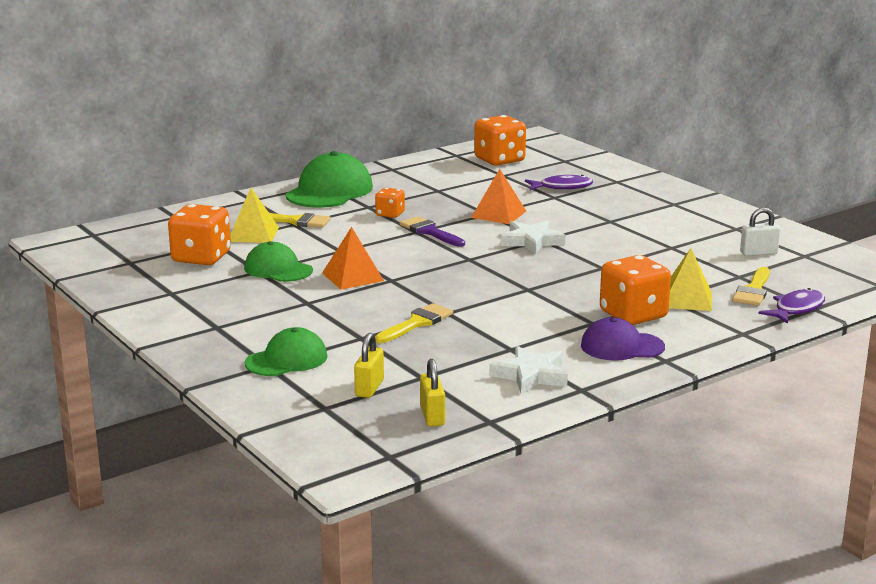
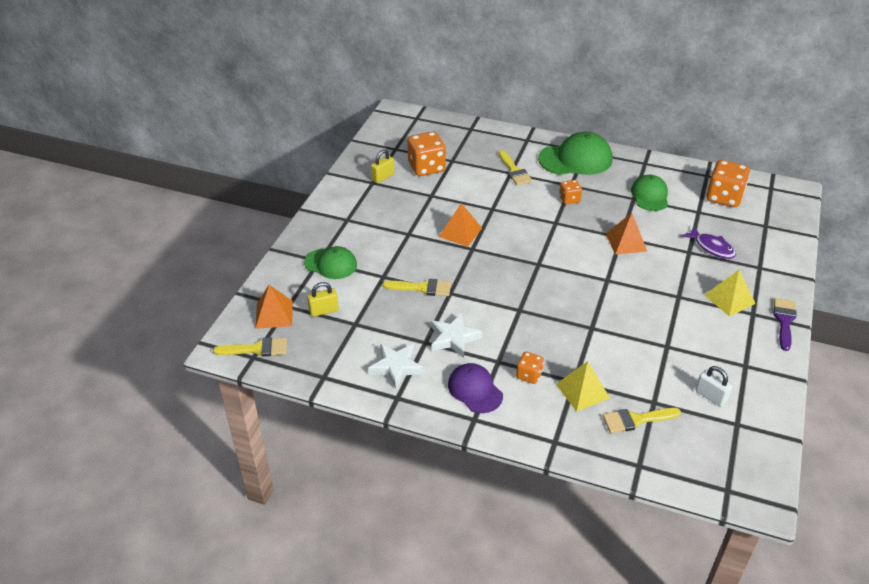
camera: 55 degrees right, 20 degrees up
(253, 234) = (478, 167): yellow pyramid -> yellow pyramid (729, 299)
(278, 269) = (440, 201): green cap -> green cap (650, 195)
(327, 420) = (274, 314): none -> orange pyramid
(377, 449) = (257, 349): none -> yellow brush
(430, 232) = (561, 228): purple brush -> purple brush (784, 321)
(432, 416) = (311, 351): yellow padlock -> yellow padlock (383, 177)
(532, 241) = (597, 277): white star -> white star (453, 338)
(633, 315) = (529, 375): orange dice -> orange dice, size x0.54
(796, 309) = (626, 456): purple fish -> none

